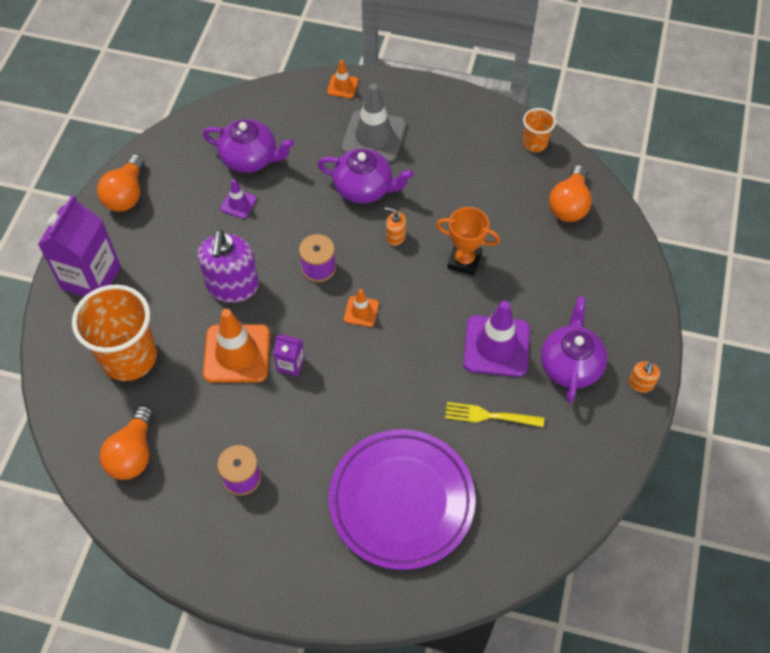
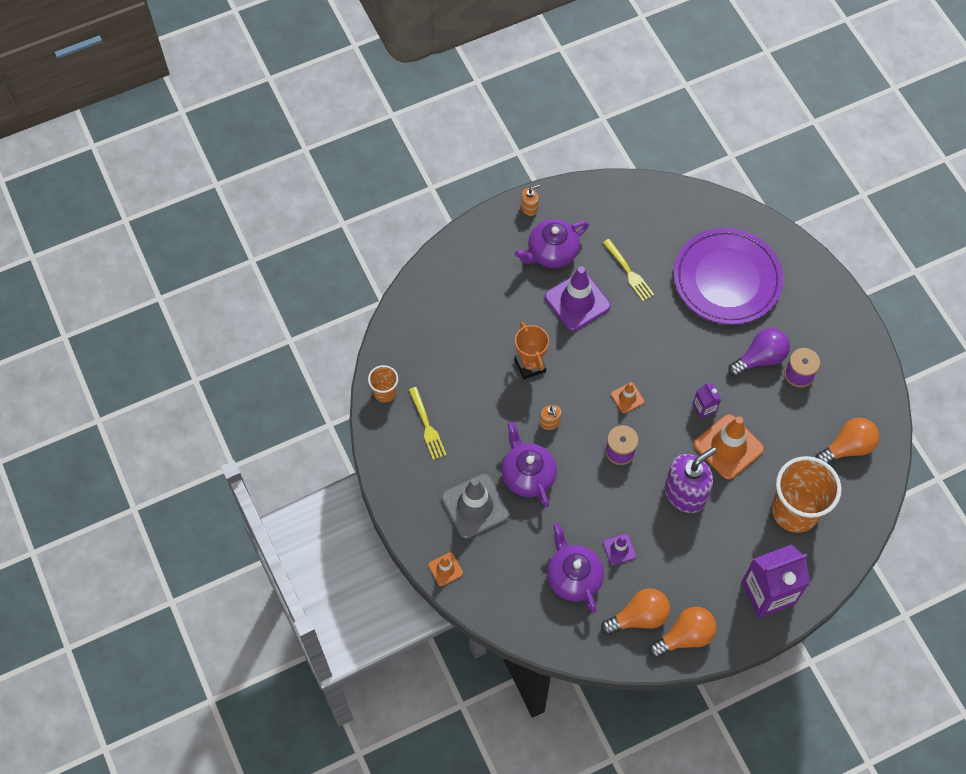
camera: 130 degrees left, 5 degrees up
(291, 456) = (760, 358): none -> purple light bulb
(476, 151) = (427, 426): none -> yellow fork
(569, 205) = (423, 333): orange light bulb -> orange light bulb (639, 617)

